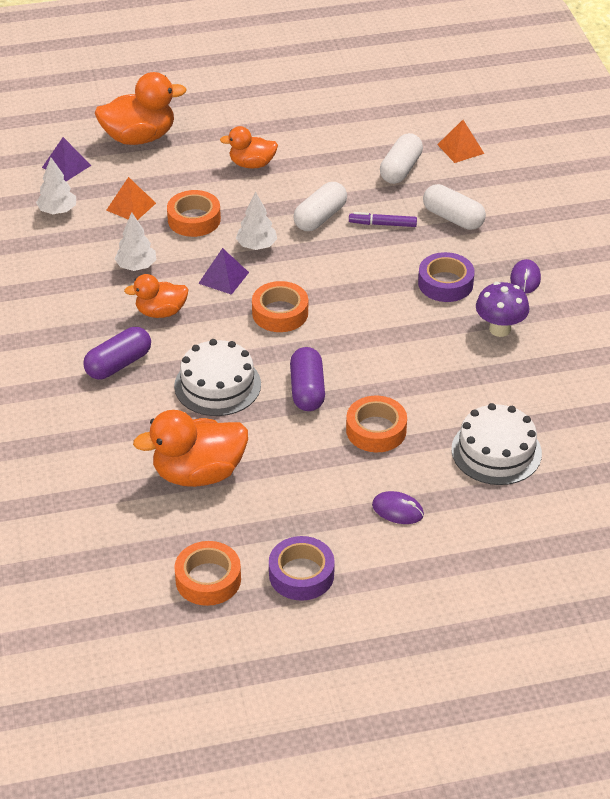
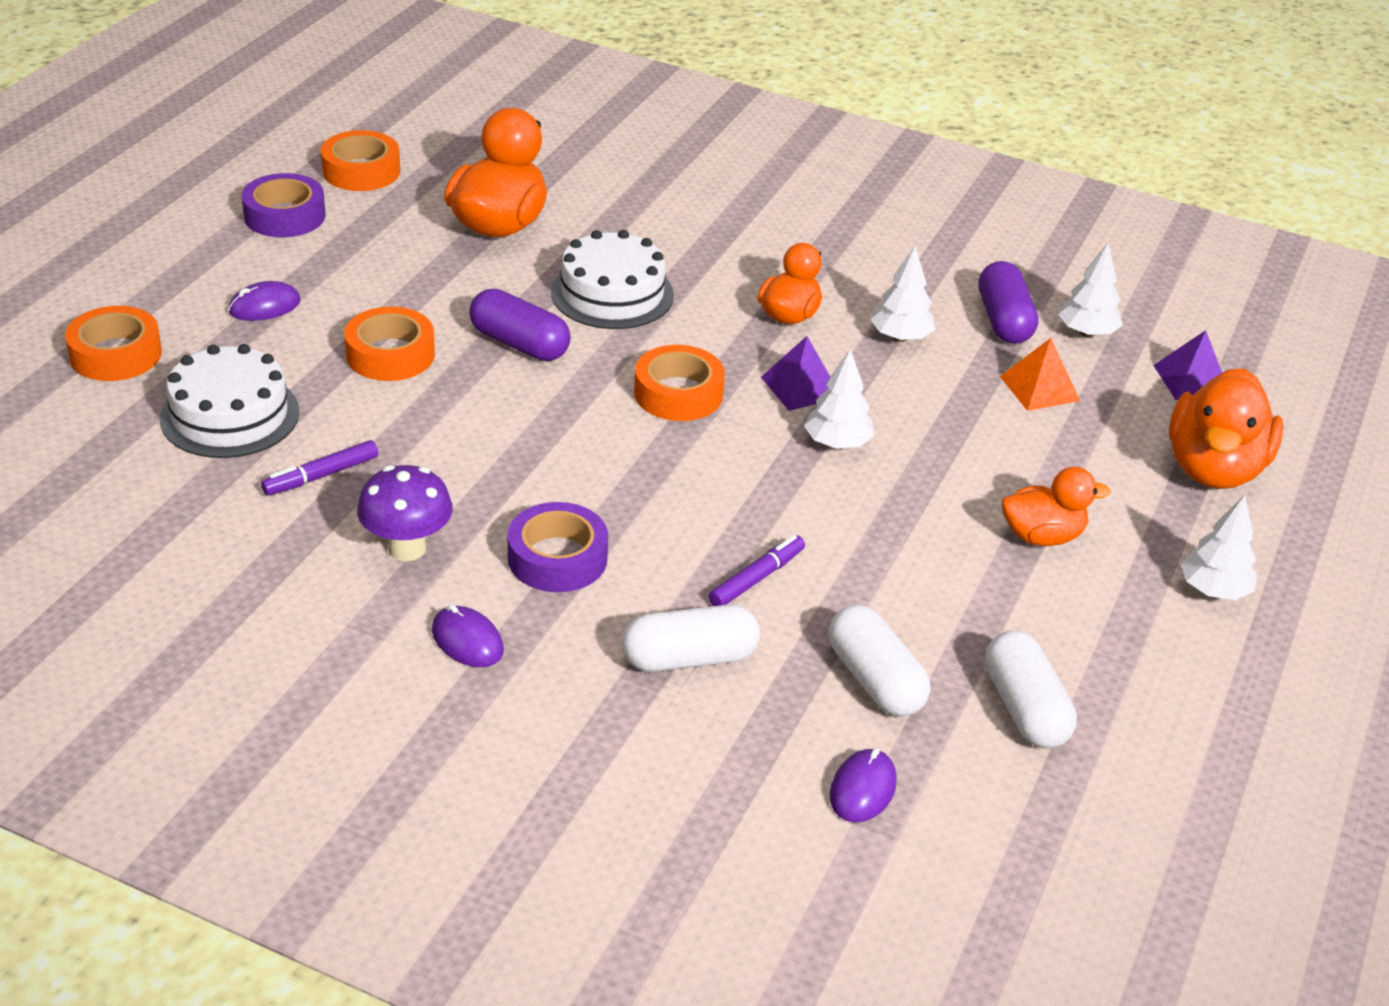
camera: 125 degrees right, 5 degrees down
(118, 364) = (732, 252): purple capsule -> purple capsule (1003, 320)
(194, 219) = (954, 422): orange tape -> orange tape (115, 354)
(232, 112) = (1214, 590): none -> white tree
(252, 164) = (1042, 536): orange duck -> orange duck turned 45 degrees clockwise
(320, 217) = (839, 530): white capsule -> white capsule (1025, 708)
(460, 149) = (862, 789): orange pyramid -> purple mouse
(493, 388) = (321, 476): none -> purple marker

